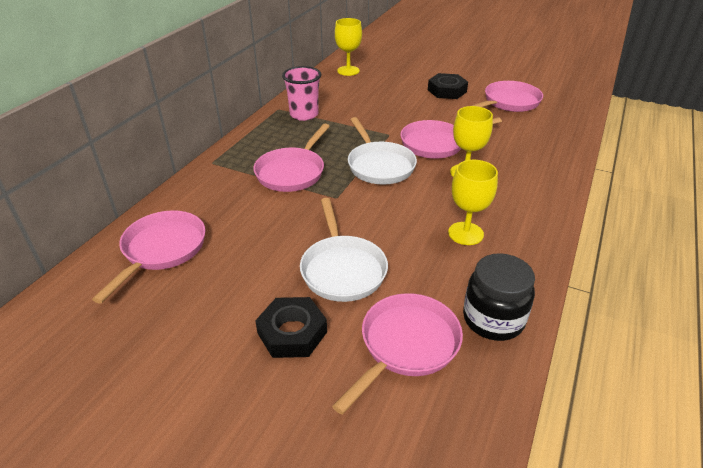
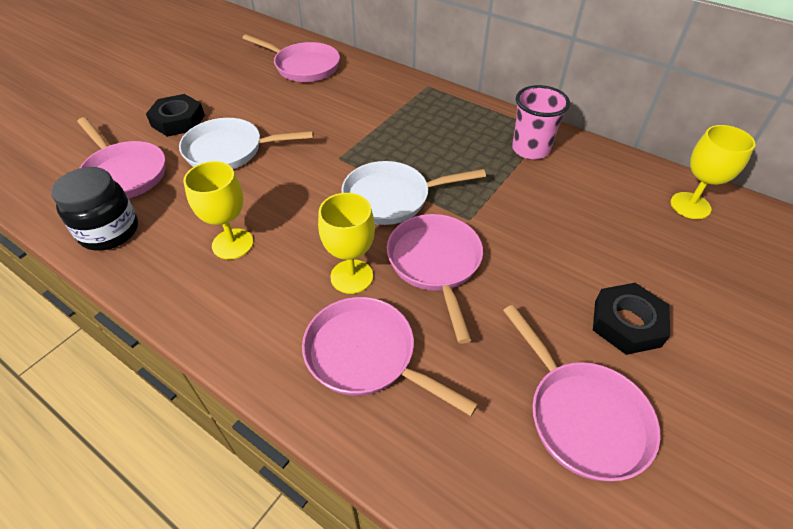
camera: 100 degrees right, 10 degrees up
(292, 172) = (396, 133): pink pan -> pink pan (366, 355)

